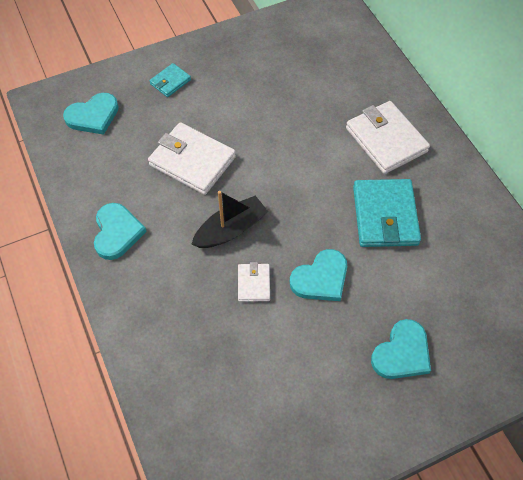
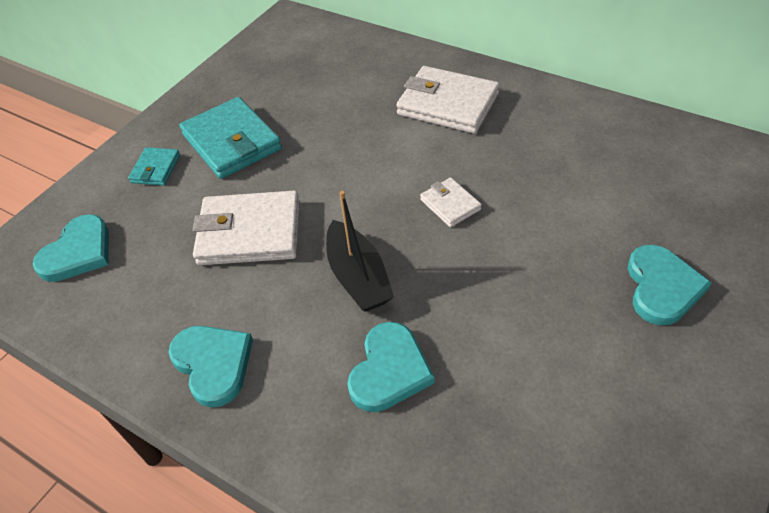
camera: 30 degrees left, 10 degrees down
(230, 229) = (358, 277): black boat -> black boat turned 135 degrees clockwise
(254, 283) = (437, 317): white wallet -> white wallet (450, 204)
(321, 278) = (506, 266): turquoise heart -> turquoise heart (389, 370)
(385, 216) = (513, 169): turquoise wallet -> turquoise wallet (232, 142)

